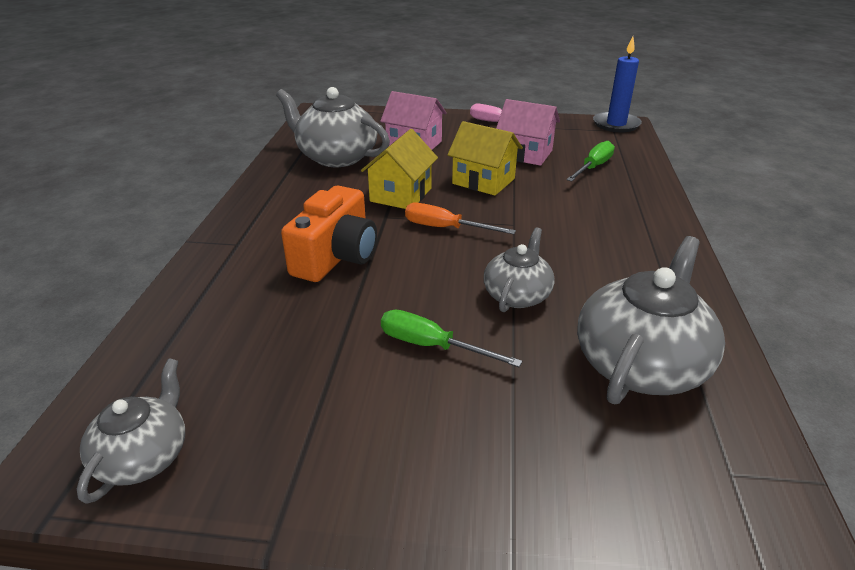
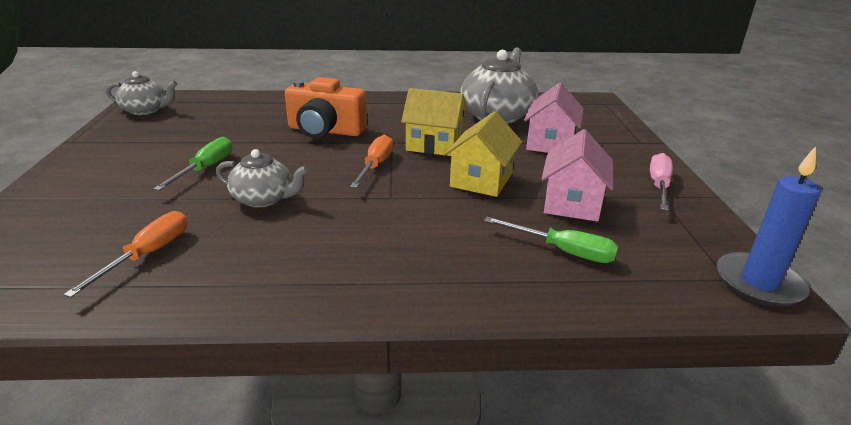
camera: 80 degrees right, 5 degrees down
(640, 363) = (148, 255): grey teapot -> orange screwdriver

